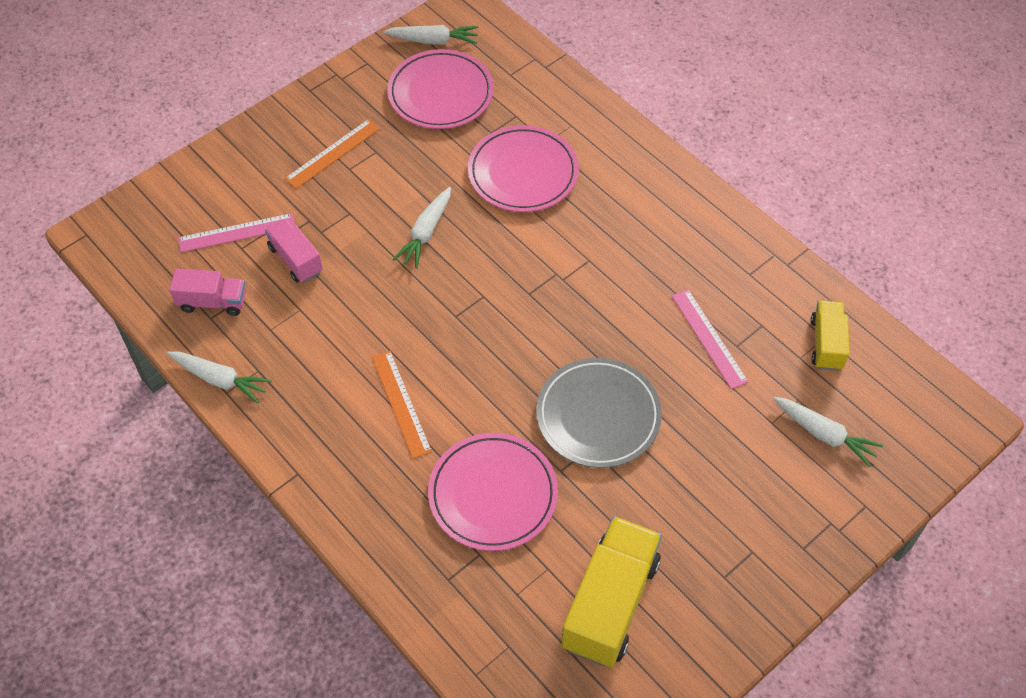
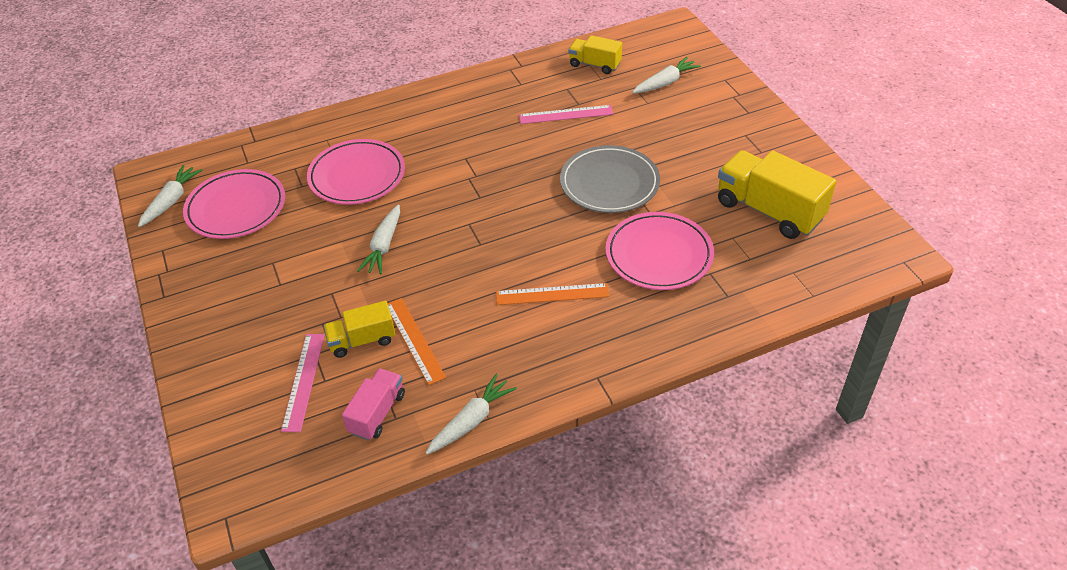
camera: 70 degrees left, 10 degrees down
(296, 260) = (362, 340): pink truck -> yellow truck
(333, 153) = (254, 292): orange ruler -> orange ruler (414, 340)
(426, 233) = (384, 246): white carrot -> white carrot turned 60 degrees clockwise

